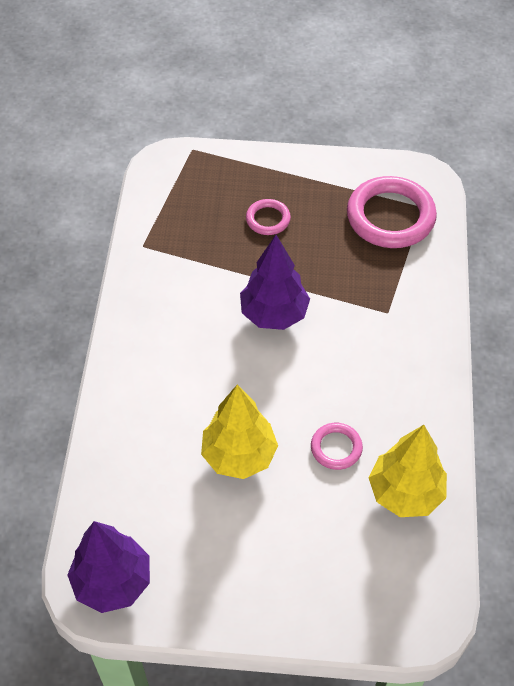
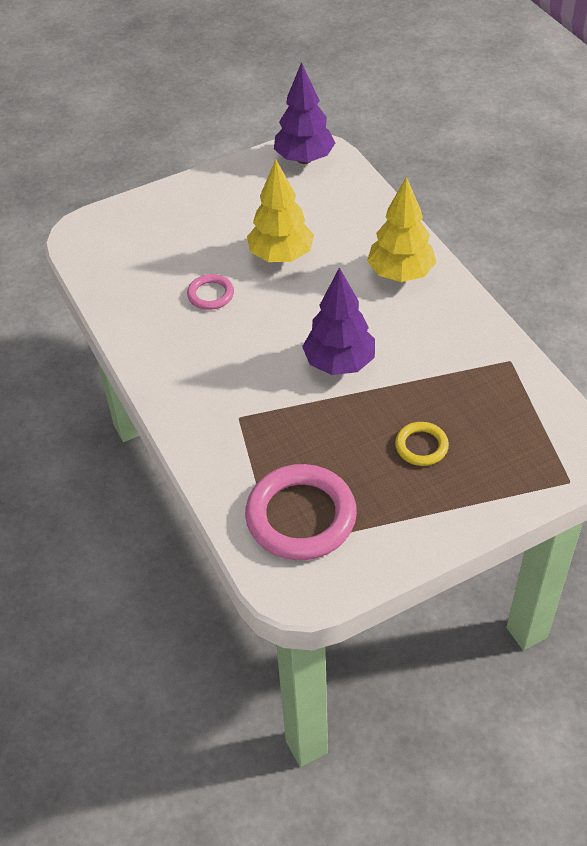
camera: 150 degrees right, 5 degrees down
(268, 219) = (421, 446): pink ring -> yellow ring
(405, 493) = (137, 292): yellow tree -> yellow tree (400, 274)

